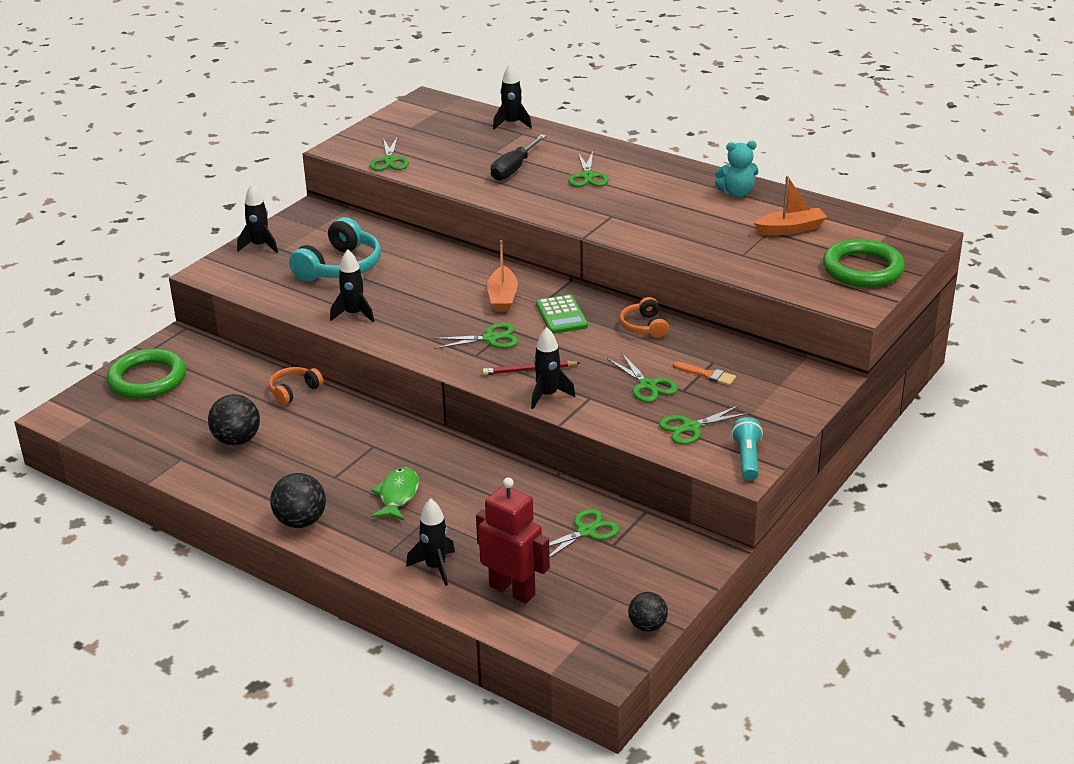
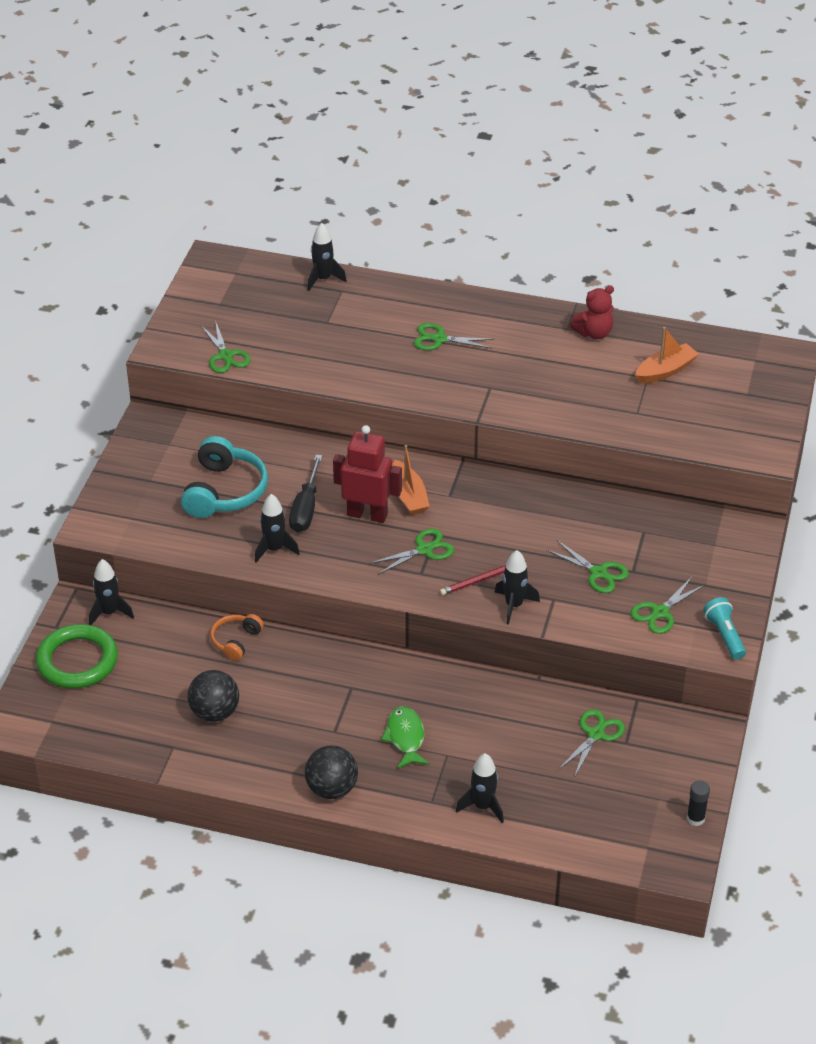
camera: 20 degrees left, 10 degrees up
(260, 246) = (124, 481): black rocket -> black rocket (109, 613)
(512, 590) = (563, 812): red robot -> red robot (367, 514)
(514, 169) = (360, 342): black screwdriver -> black screwdriver (306, 508)
(561, 315) = (476, 506): green calculator -> none
(587, 176) = (439, 339): green scissors -> green scissors turned 120 degrees clockwise
(644, 326) = (560, 503): orange headphones -> none
(647, 626) = (695, 818): black ball -> black glue stick
(707, 375) = (645, 548): orange brush -> none
(737, 193) = (594, 333): turquoise teddy bear -> red teddy bear
(862, 269) = (752, 408): green ring -> none

